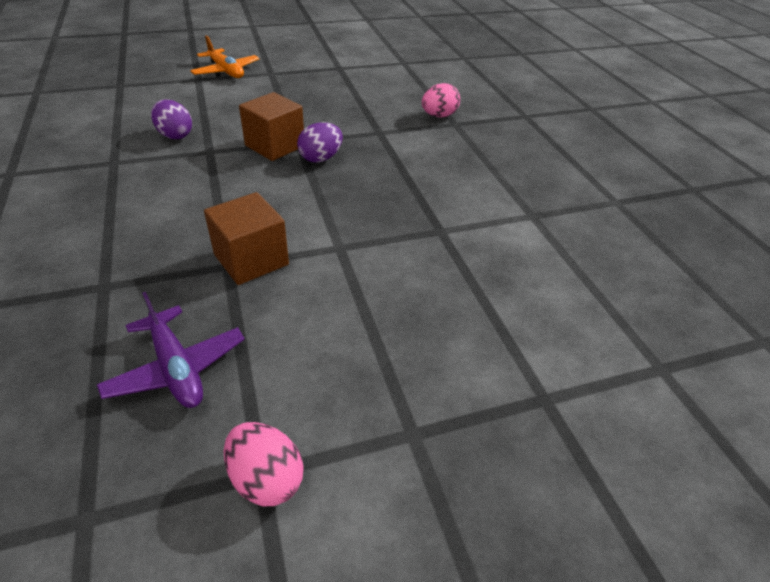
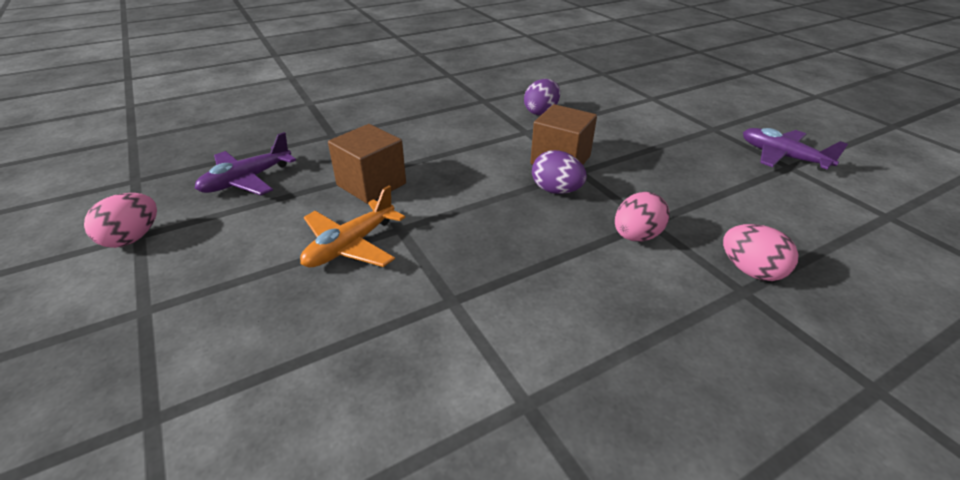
camera: 80 degrees right, 5 degrees down
(226, 71) = (685, 106): orange plane -> orange plane (351, 245)
(326, 65) = (782, 157): none -> purple plane
(393, 141) = (636, 236): none -> pink egg

